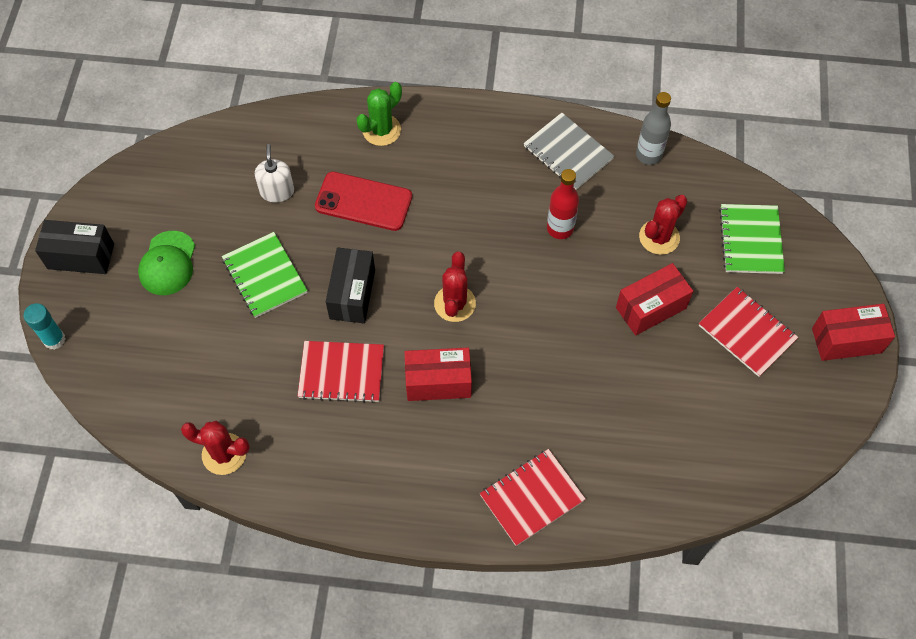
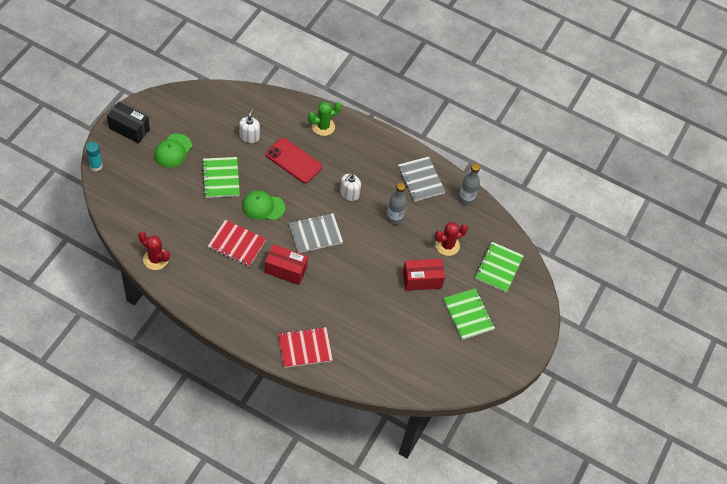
camera: 15 degrees right, 5 degrees down
(352, 294) = (263, 206): black box -> green cap
(454, 303) = (315, 234): red cactus -> grey notebook
(473, 218) = (349, 194): none -> white soap dispenser
(560, 228) = (394, 218): red bottle -> grey bottle
(747, 332) = (468, 315): red notebook -> green notebook
(846, 340) = (522, 342): red box -> none

